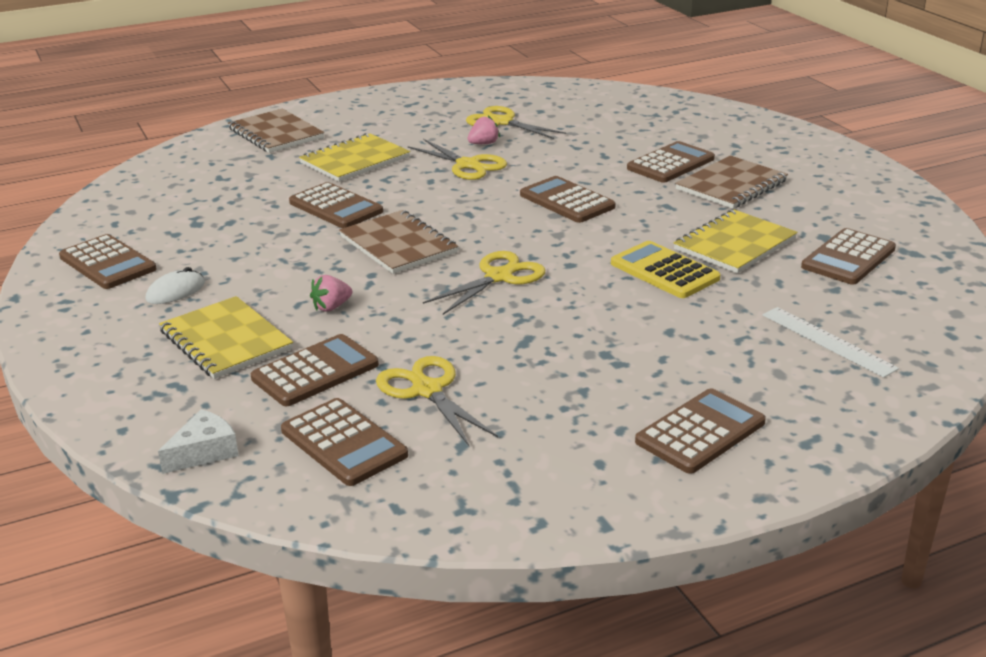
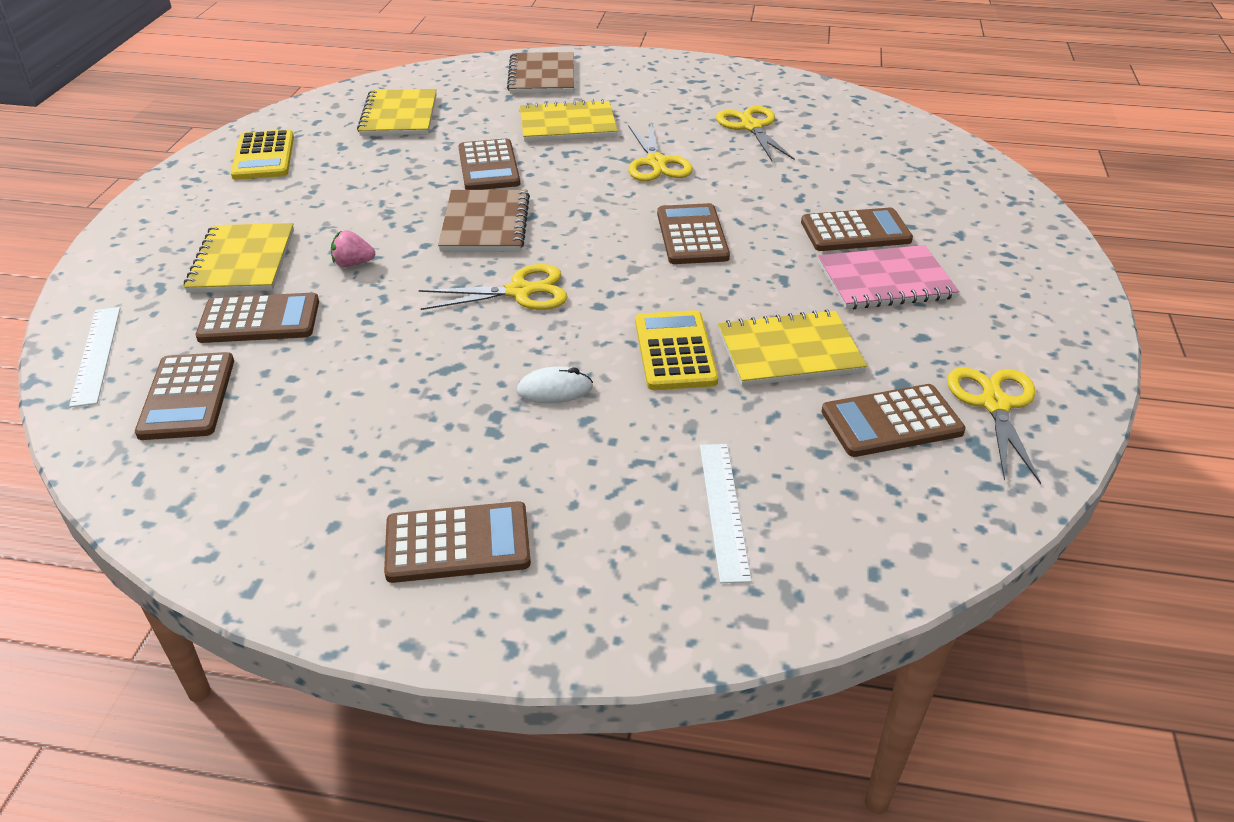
camera: 35 degrees right, 10 degrees up
(107, 263) = (263, 156): brown calculator -> yellow calculator
(175, 291) = (271, 201): white mouse -> white mouse (554, 389)
(191, 196) = (399, 115): none -> yellow notebook
(204, 452) = (96, 355): white cheese -> white ruler
(427, 390) = (309, 378): yellow scissors -> yellow scissors (995, 404)
(483, 144) = (702, 145): pink strawberry -> none
(731, 185) = (885, 281): brown notebook -> pink notebook

